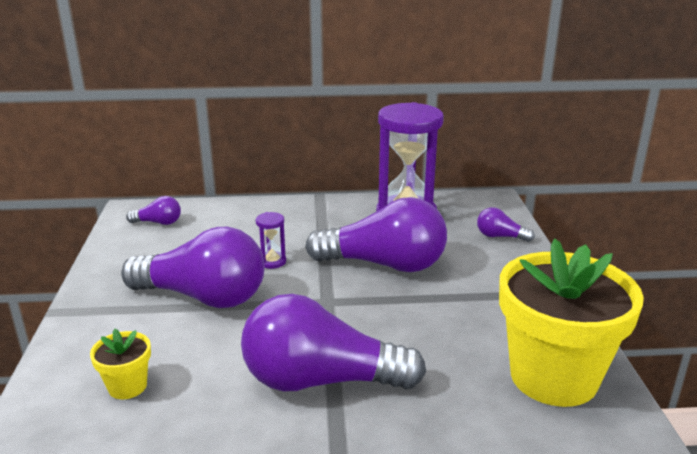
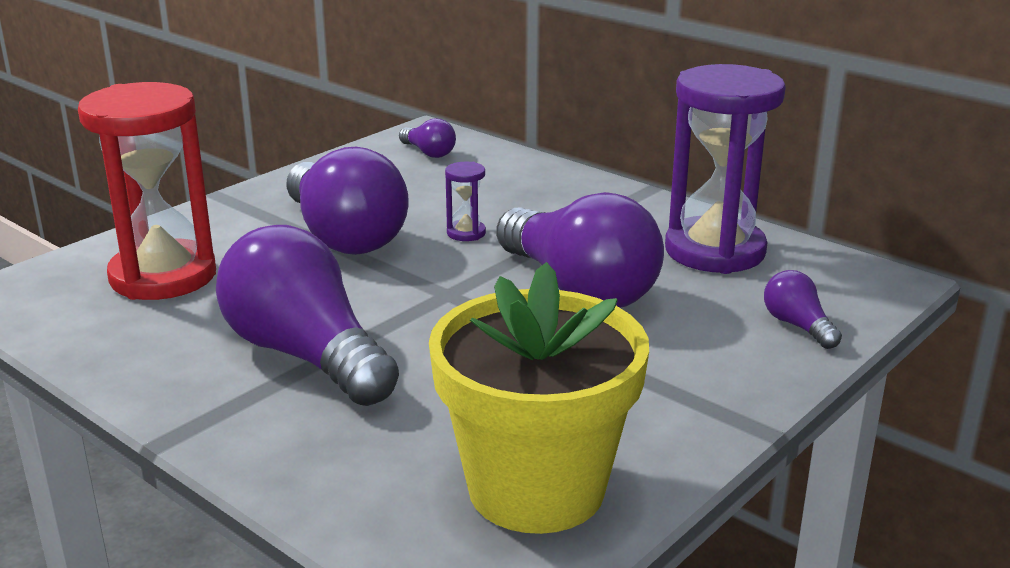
camera: 45 degrees right, 0 degrees up
(127, 386) = (163, 276): yellow flower pot -> red hourglass

